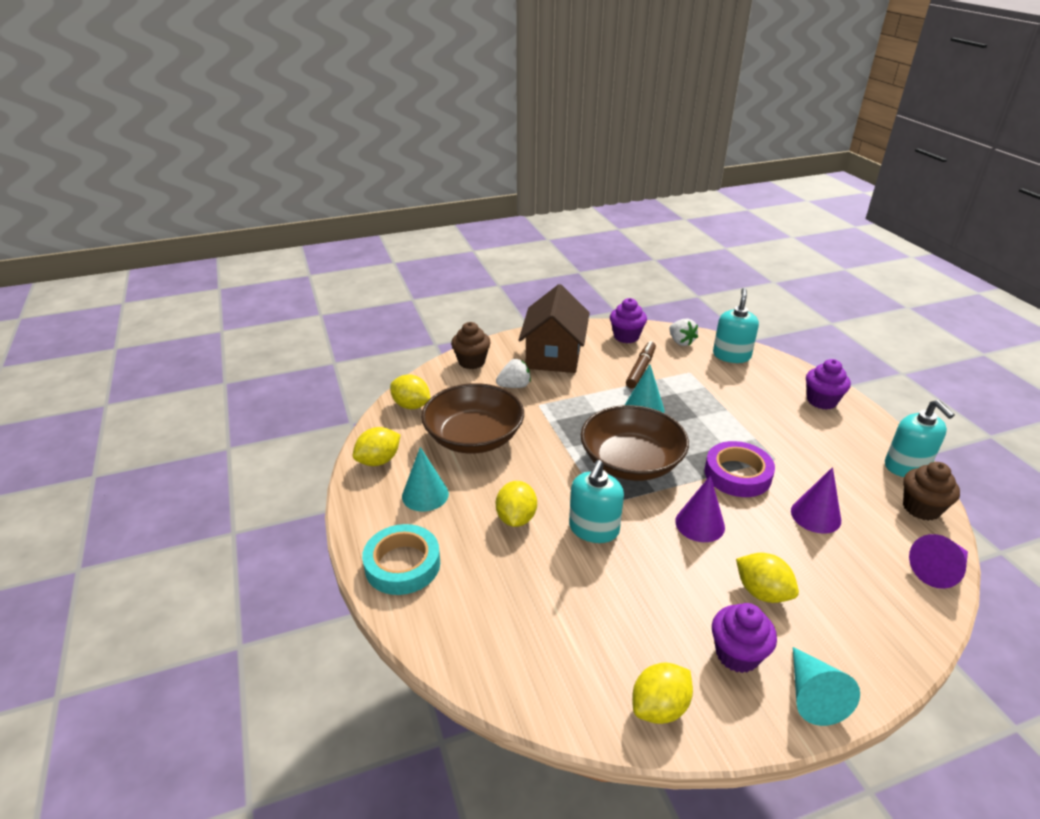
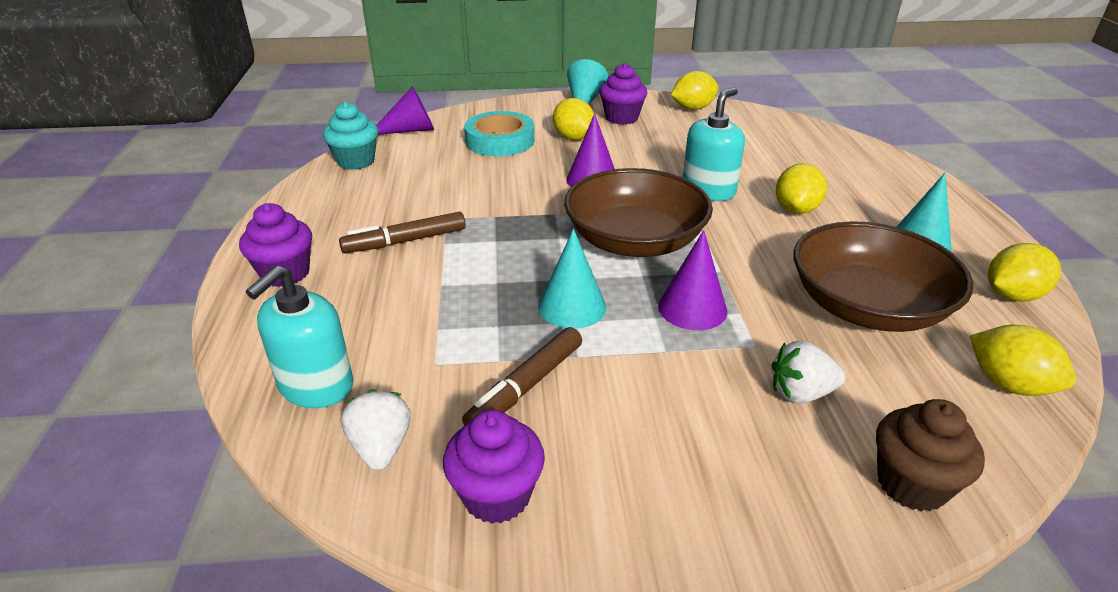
camera: 165 degrees left, 0 degrees up
(402, 564) = (918, 192): turquoise tape -> turquoise tape (500, 141)
(554, 355) = (702, 465): brown house -> none
(737, 474) = (511, 210): purple tape -> none
(781, 434) = (405, 241): none -> brown marker
(815, 515) = (467, 170): purple cone -> purple cone (692, 308)
(906, 466) = (309, 190): turquoise soap dispenser -> none
(921, 508) = (356, 161): brown cupcake -> turquoise cupcake

